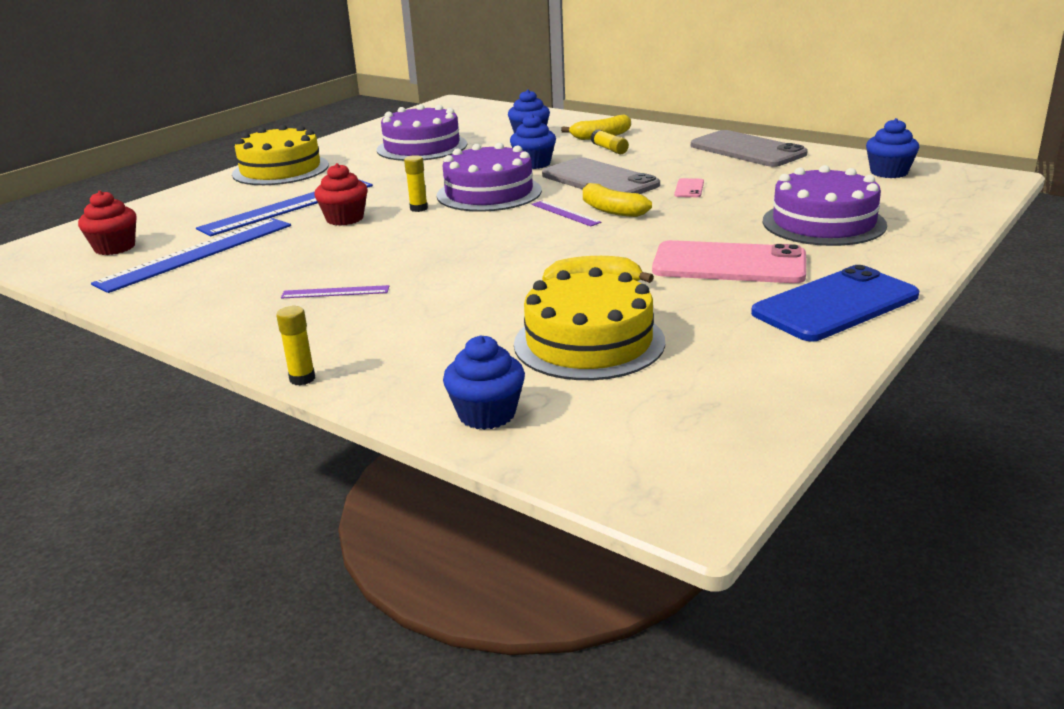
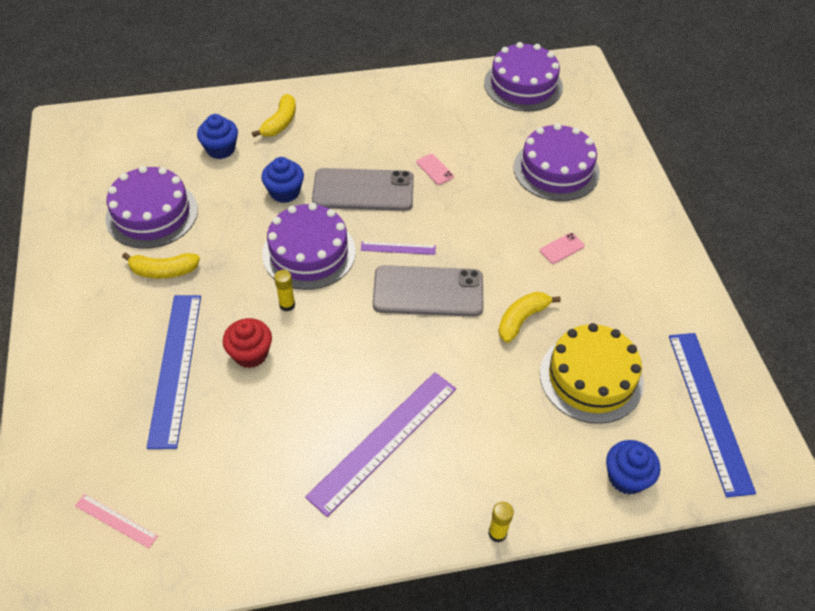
camera: 50 degrees left, 25 degrees up
(115, 247) = (116, 520): red cupcake -> pink ruler
(197, 253) = (205, 476): blue ruler -> blue ruler (709, 410)
(280, 170) = (73, 320): yellow cake -> none
(335, 292) = (383, 441): purple ruler -> purple ruler, size x2.17
(609, 149) = (312, 140): yellow glue stick -> none
(611, 210) = (422, 226): yellow banana -> yellow banana (164, 271)
(729, 264) = (562, 248): pink phone -> pink phone, size x0.41
(747, 150) = (408, 94): grey phone -> grey phone (428, 291)
(835, 304) = (653, 256): blue phone -> none
(889, 172) = (523, 85): blue cupcake -> purple cake

